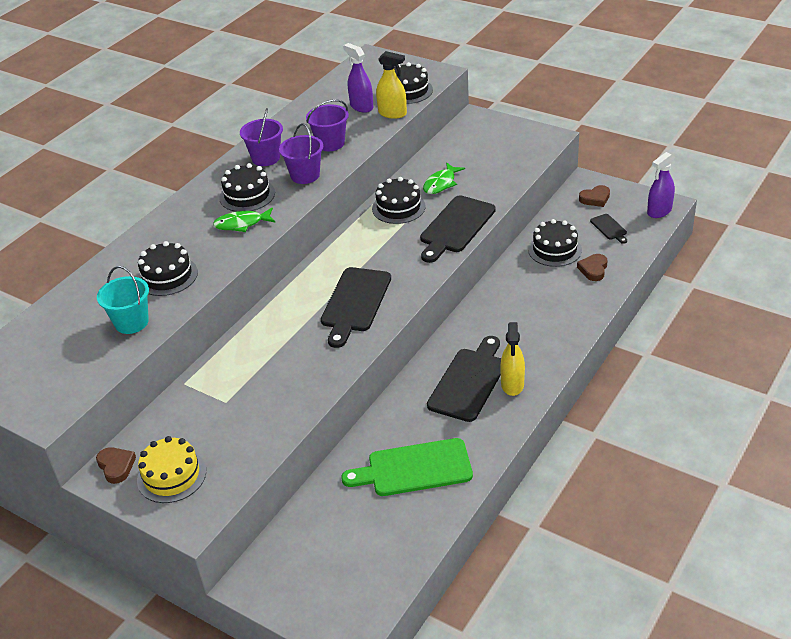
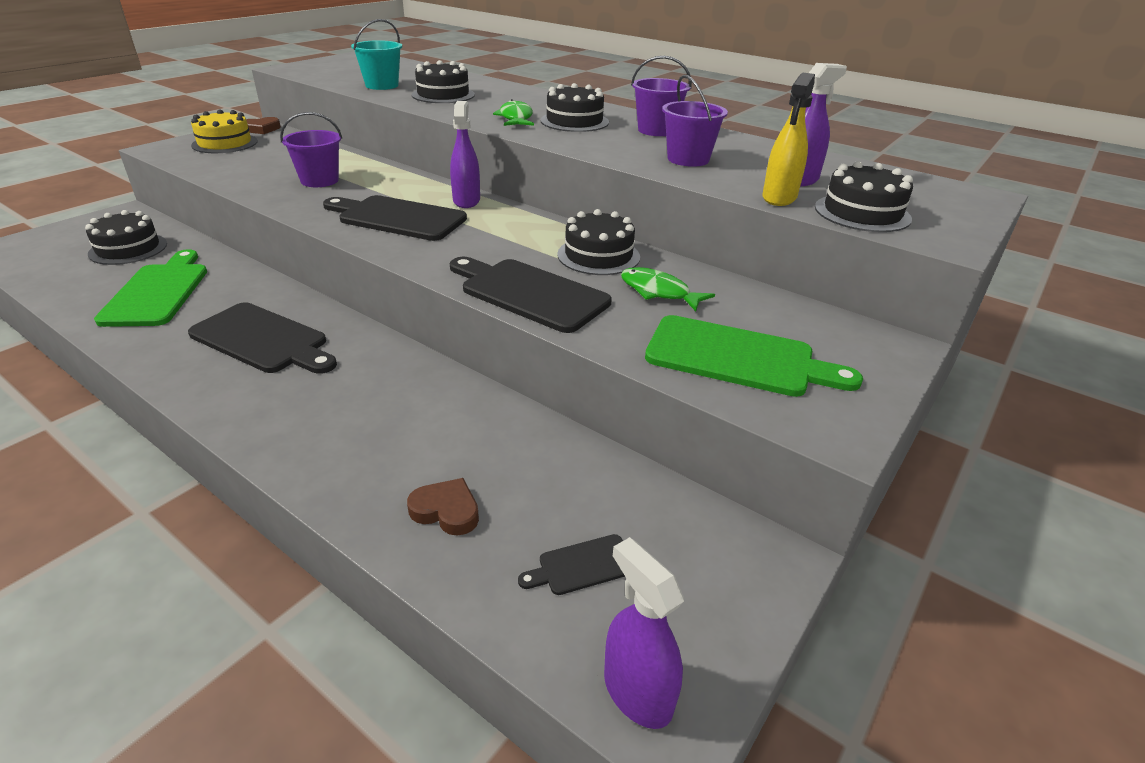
camera: 90 degrees right, 5 degrees down
(305, 175) = (608, 145): purple bucket -> purple bucket (319, 180)
(314, 276) = (466, 201): none -> purple spray bottle
(502, 159) = (738, 358): none -> green cutting board
(512, 384) = (224, 374): yellow spray bottle -> none
(554, 249) = (529, 466): black cake -> black cake (128, 249)
(595, 198) = (703, 563): brown heart -> none

